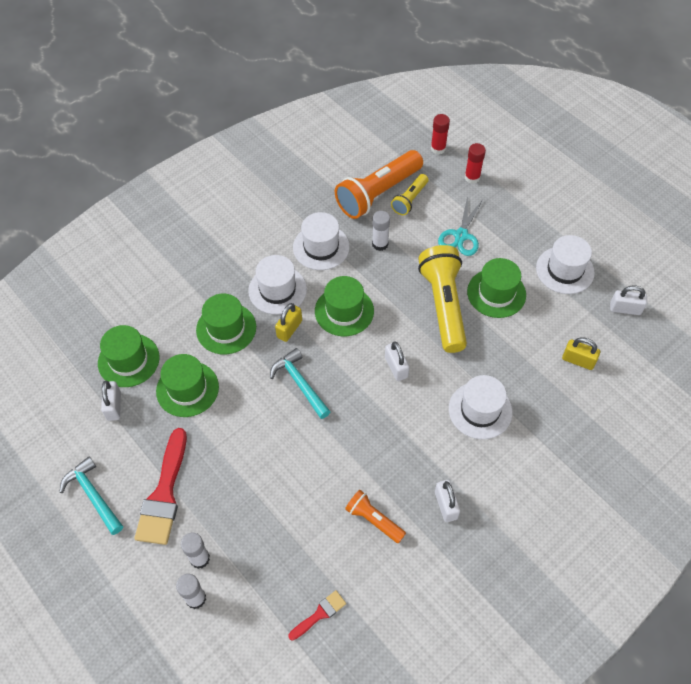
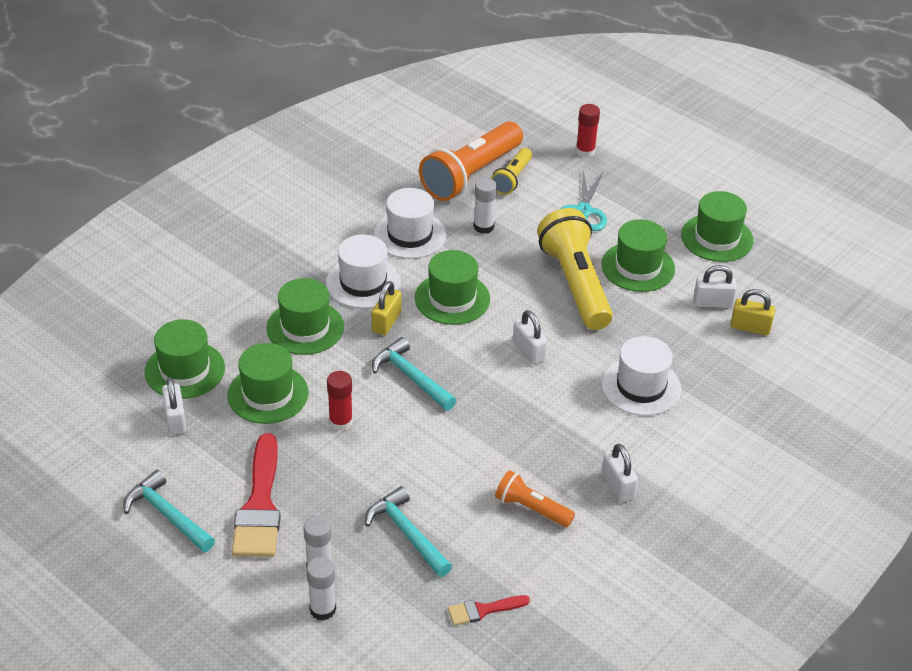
camera: 10 degrees left, 15 degrees down
(272, 533) = (407, 533): none -> turquoise hammer
(320, 614) = (483, 610): red brush -> red brush turned 150 degrees counterclockwise
(438, 148) = (537, 124): red glue stick -> red glue stick (340, 422)
(565, 270) = (717, 238): white hat -> green hat
(625, 309) = (796, 272): white padlock -> white padlock (713, 303)

